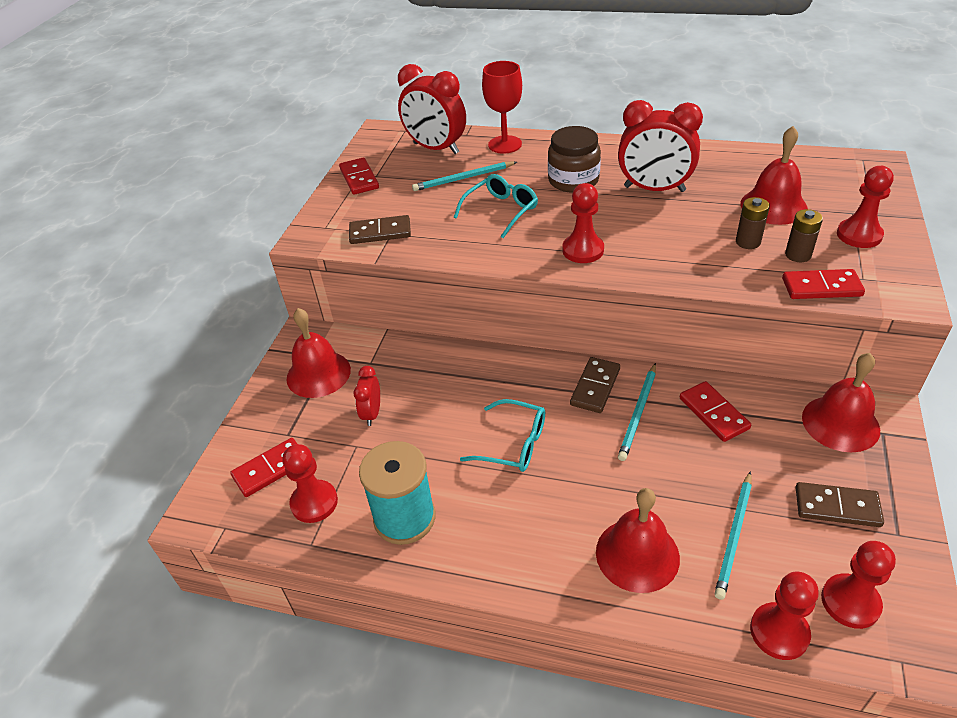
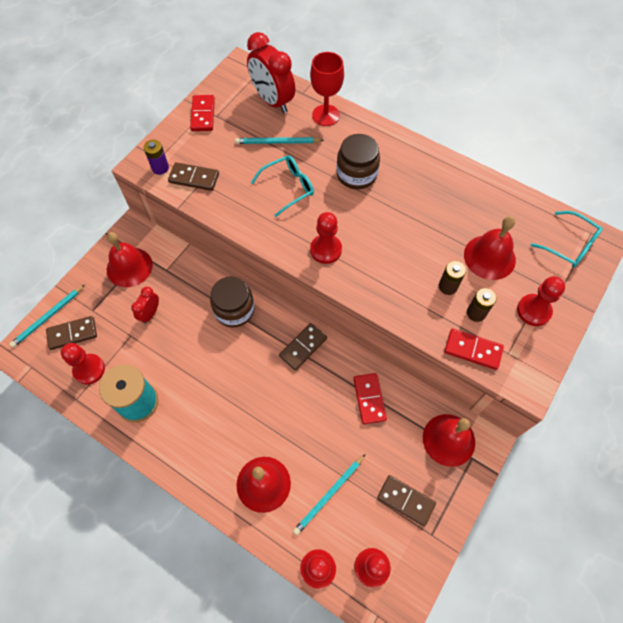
camera: 15 degrees right, 20 degrees up
(270, 469) = (72, 334): red domino -> brown domino
(332, 234) = (160, 168): none -> purple battery
(483, 376) = (234, 310): none -> brown jar
(514, 444) = (228, 373): turquoise glasses -> turquoise glasses (569, 245)
(638, 413) = (320, 380): turquoise pencil -> turquoise pencil (48, 317)
(654, 189) = (411, 206): red clock -> none

